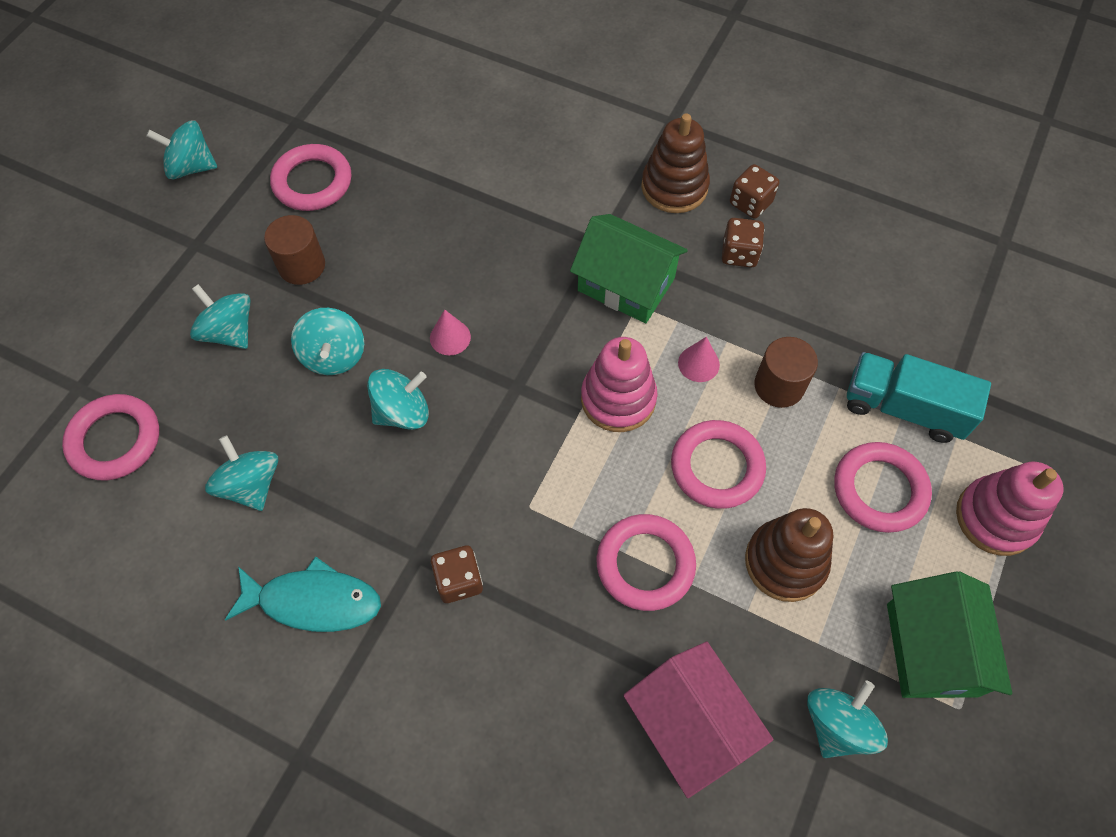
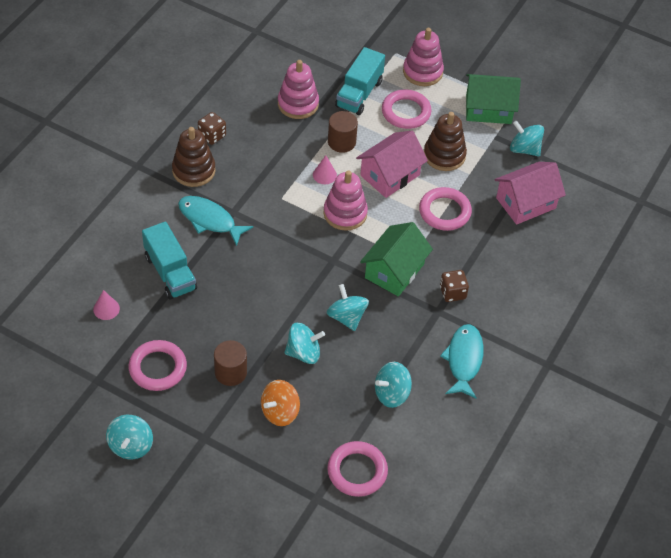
camera: 90 degrees left, 10 degrees down
(229, 332) = (280, 412): turquoise spinning top -> orange spinning top
(450, 337) = (296, 292): pink cone -> pink cone (106, 309)
(477, 179) = (170, 272): none -> turquoise truck
(579, 216) = (210, 220): none -> turquoise fish
(626, 284) = (266, 202): green house -> green house (394, 271)
(717, 467) = (390, 175): pink ring -> pink house
(739, 254) = (249, 146): brown dice -> none
(851, 314) = (298, 104): none -> pink stacking toy

